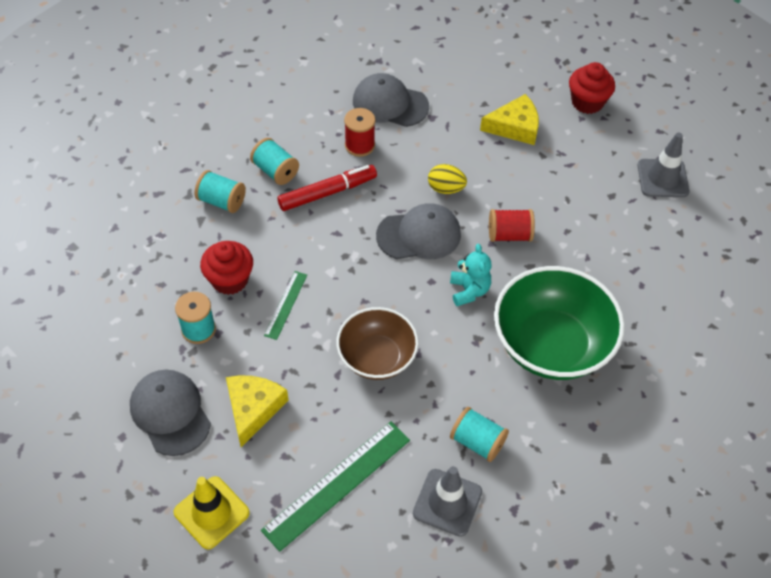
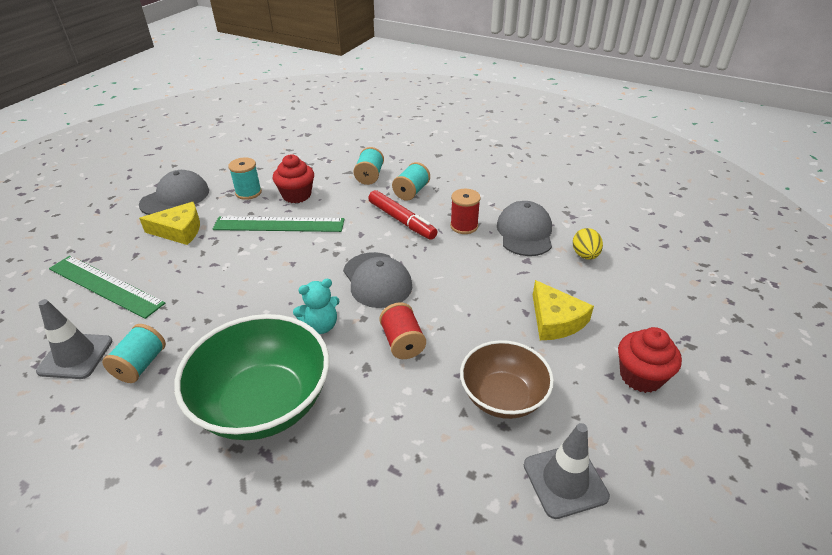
camera: 75 degrees right, 15 degrees down
(211, 512) = (90, 232): yellow traffic cone -> none
(286, 305) = (279, 224): green ruler -> green ruler, size x1.90
(377, 357) = (233, 282): brown bowl -> brown bowl (503, 397)
(445, 188) = (441, 286): yellow egg -> yellow egg (585, 255)

